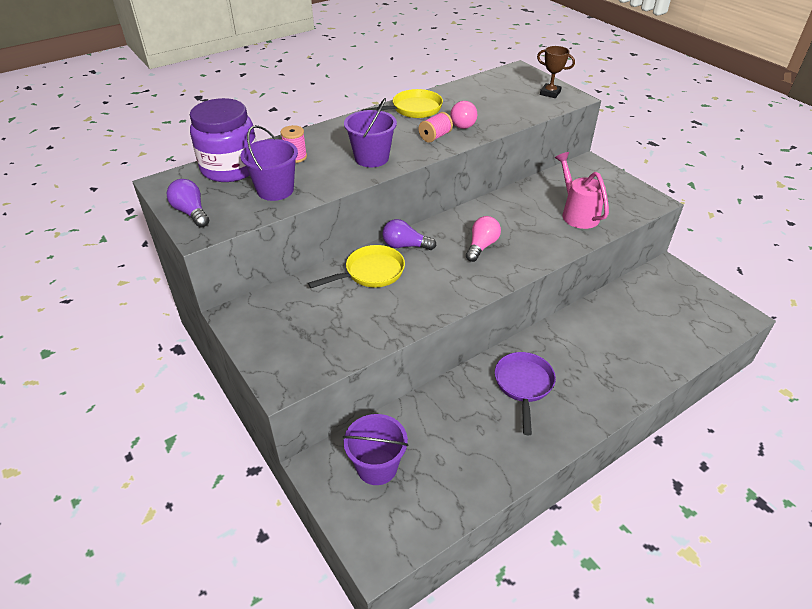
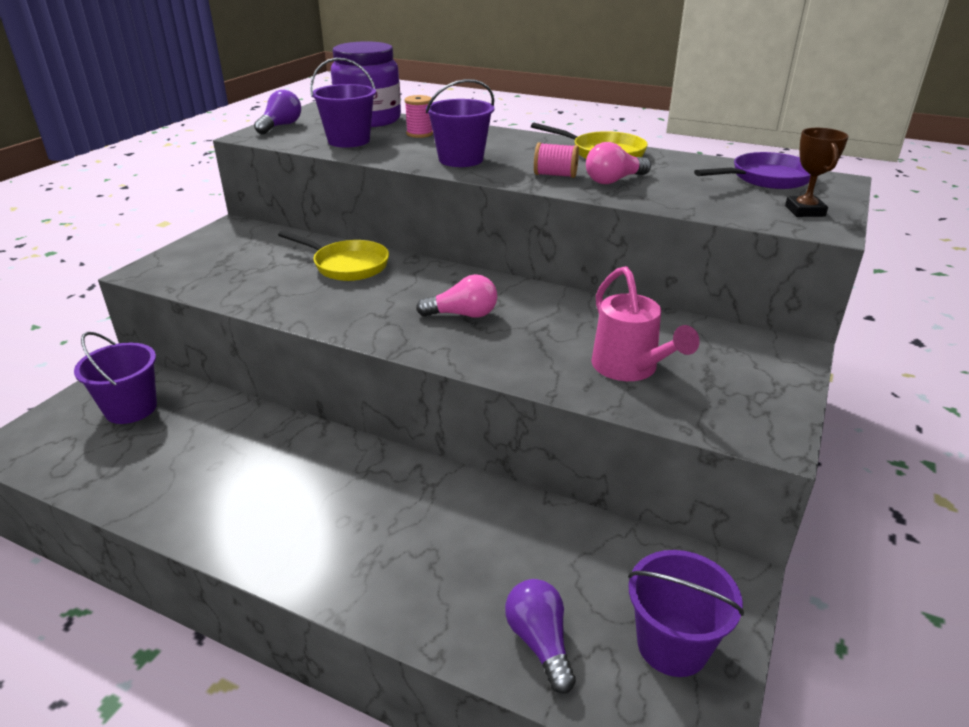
camera: 60 degrees right, 10 degrees down
(405, 246) = (415, 270): purple light bulb -> purple light bulb (540, 642)
(523, 385) = (312, 480): purple pan -> purple pan (765, 179)
(577, 213) = (630, 369): pink watering can -> pink watering can turned 120 degrees clockwise
(697, 301) = (672, 645): none -> purple bucket

